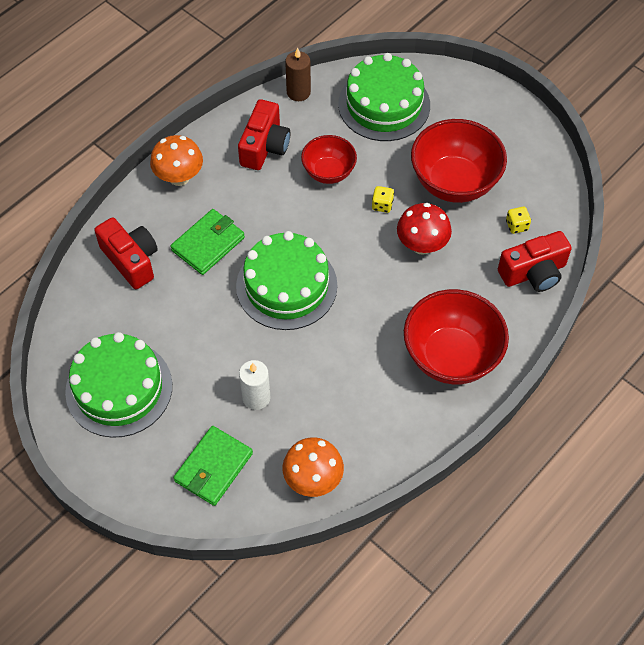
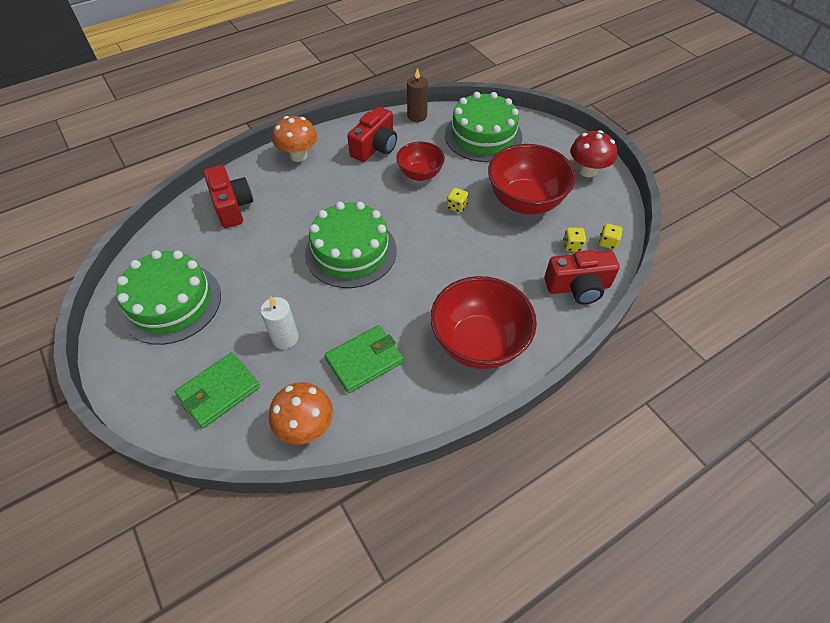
camera: 15 degrees right, 5 degrees down
(208, 244) = (299, 207): green wallet -> green wallet (364, 360)
(422, 245) = (481, 244): red mushroom -> red mushroom (587, 171)
(552, 214) = (607, 242): none -> yellow dice

